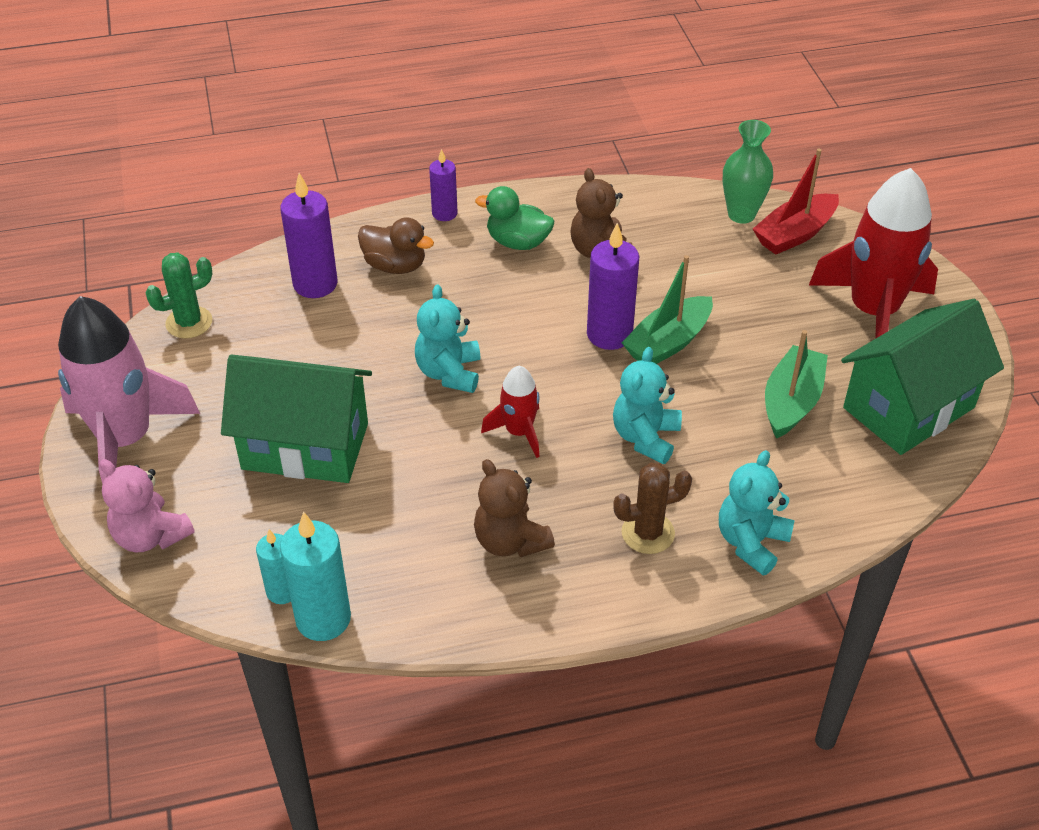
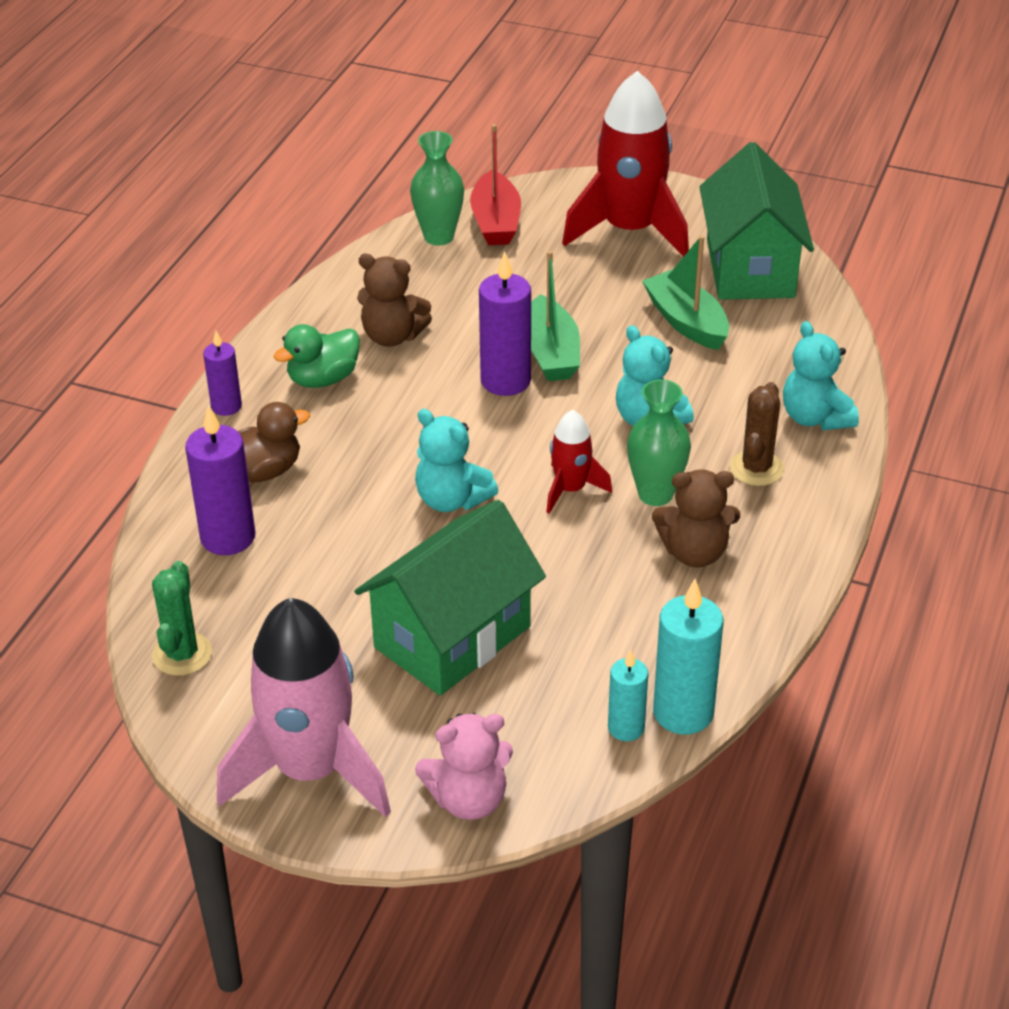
camera: 55 degrees left, 5 degrees down
(558, 484) = (655, 494): none -> green vase

